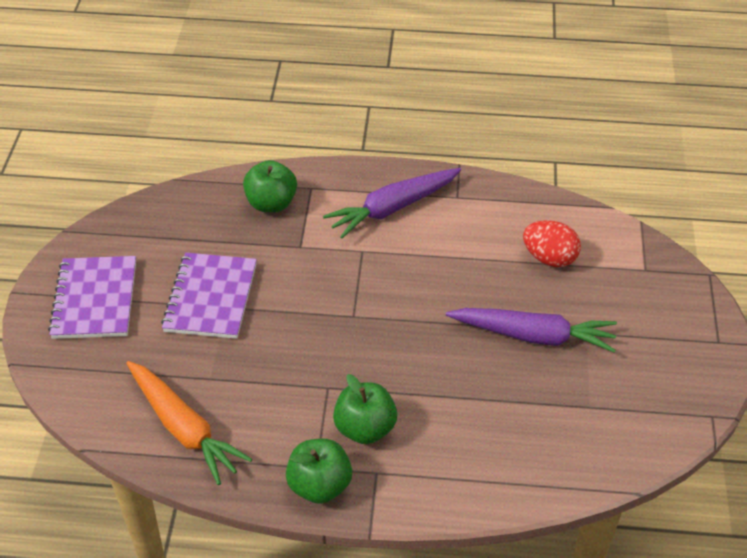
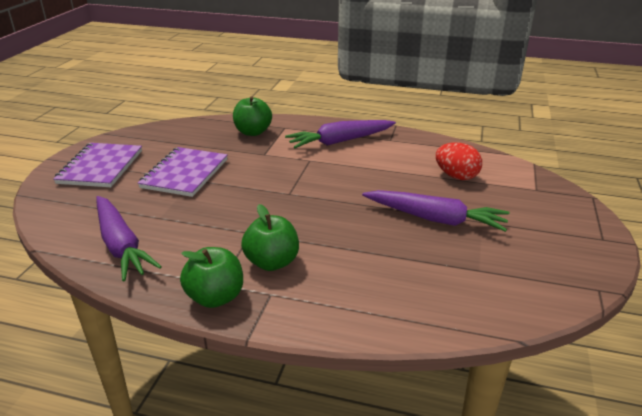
camera: 10 degrees right, 15 degrees down
(184, 428) = (121, 245): orange carrot -> purple carrot

